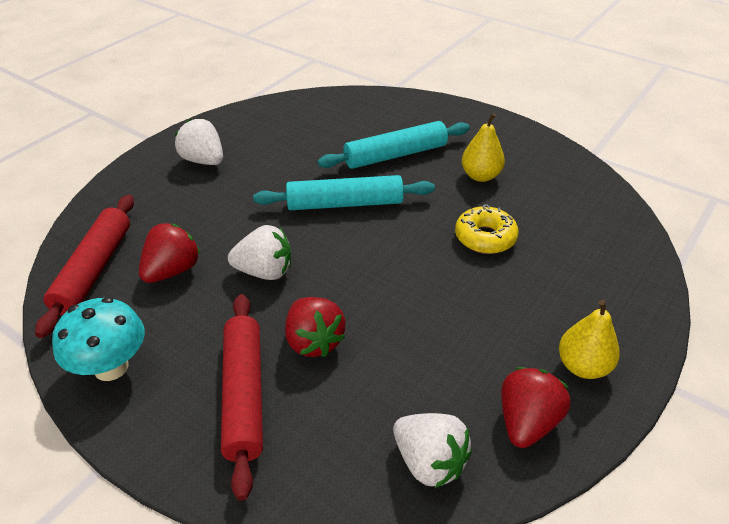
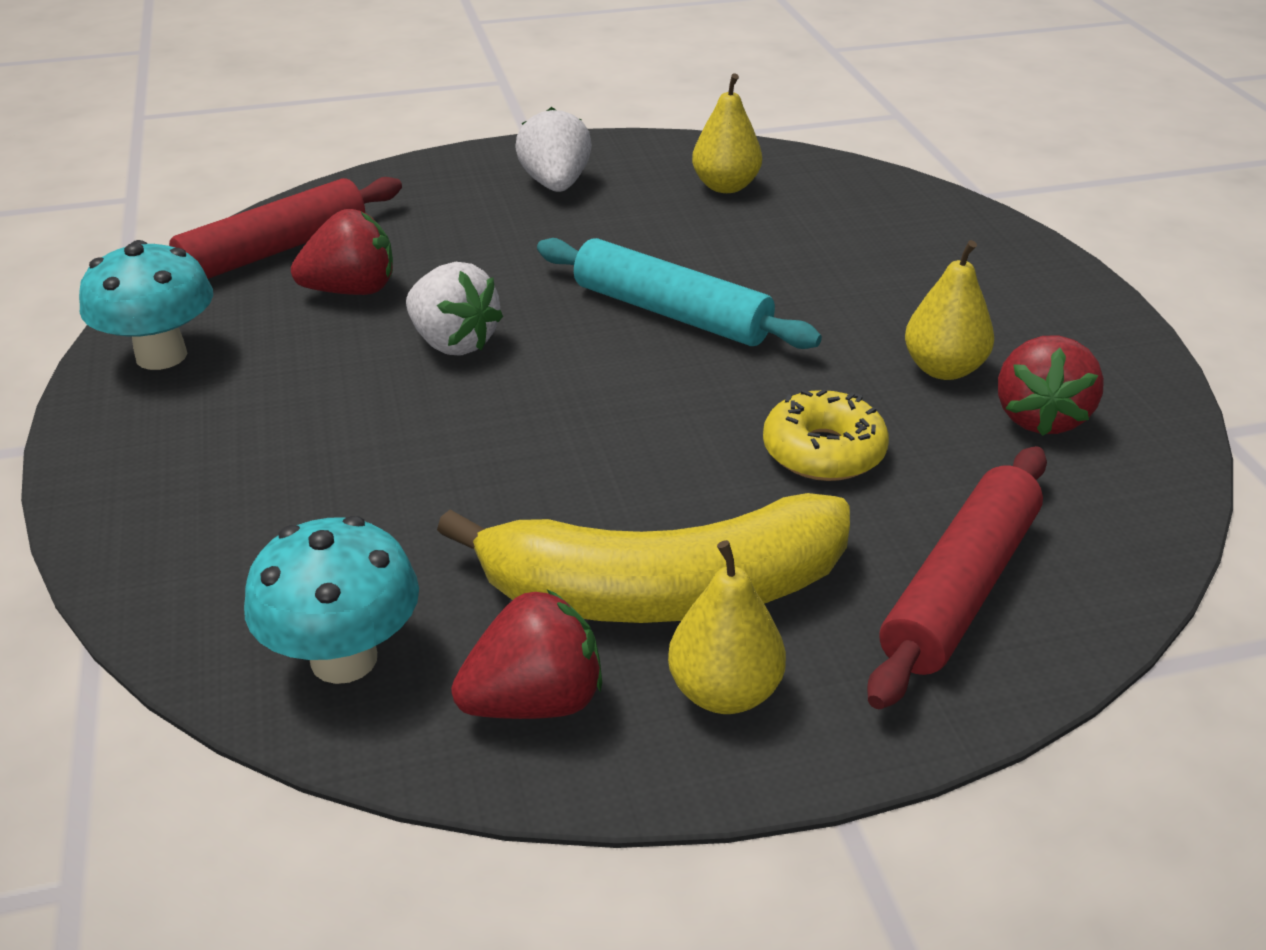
camera: 40 degrees right, 5 degrees down
(244, 395) = (247, 459): red rolling pin -> red rolling pin (960, 589)
(287, 127) = (725, 186): none -> yellow pear
(313, 341) = (401, 448): red strawberry -> red strawberry (1040, 418)
(395, 155) = (840, 284): turquoise rolling pin -> none
(429, 462) = (344, 659): white strawberry -> turquoise mushroom
(509, 338) = (663, 592): none -> yellow banana

